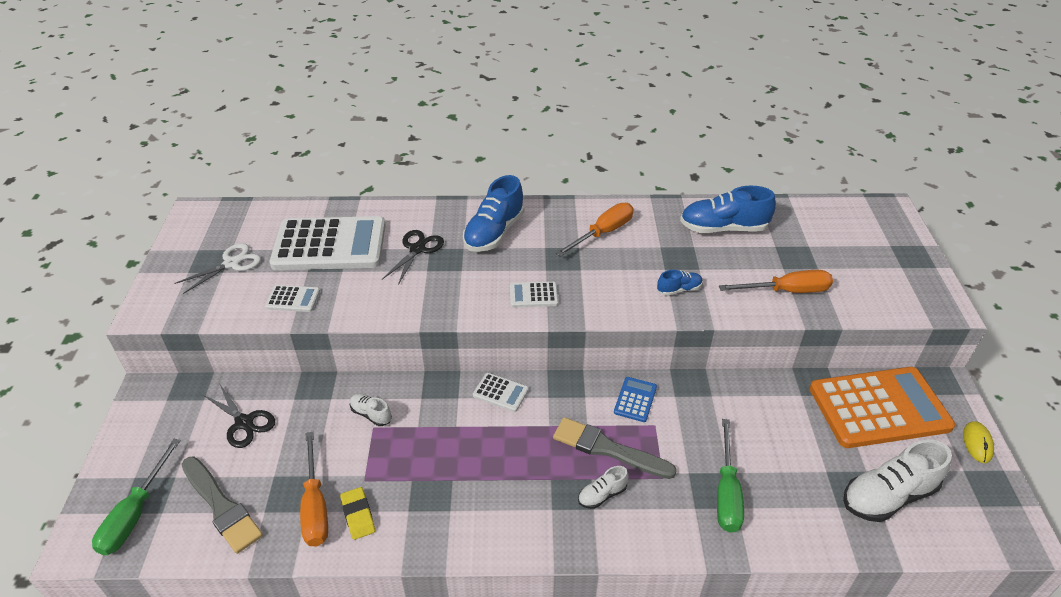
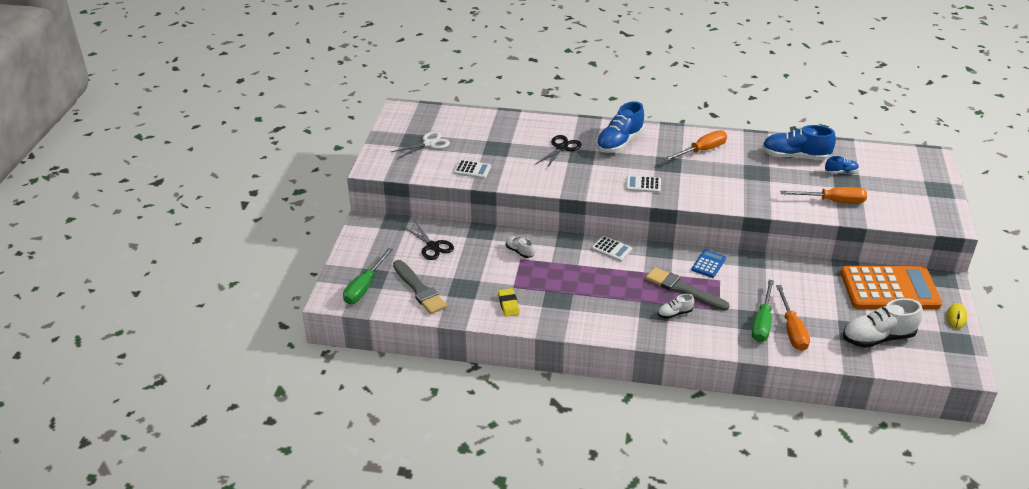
camera: 10 degrees right, 5 degrees down
(315, 506) = (480, 296): orange screwdriver -> orange screwdriver (792, 330)
(330, 245) = (498, 139): white calculator -> none
(679, 289) = (751, 192): blue shoe -> blue shoe (840, 172)

